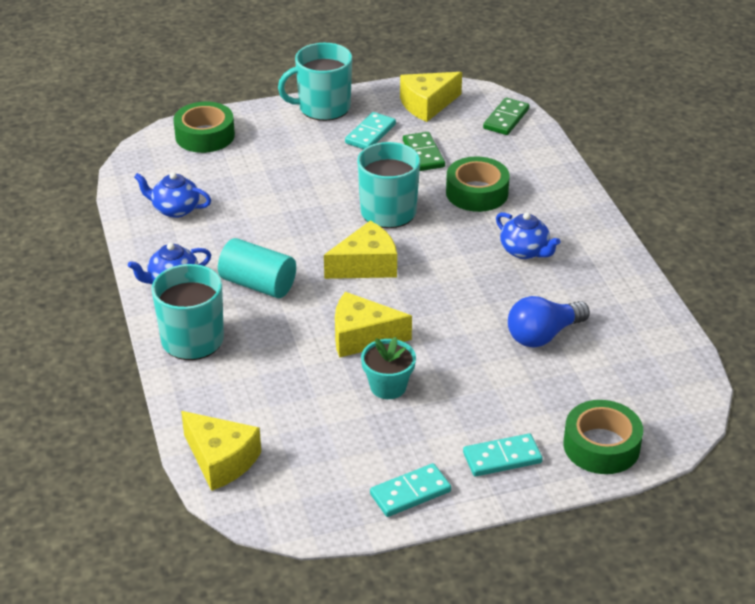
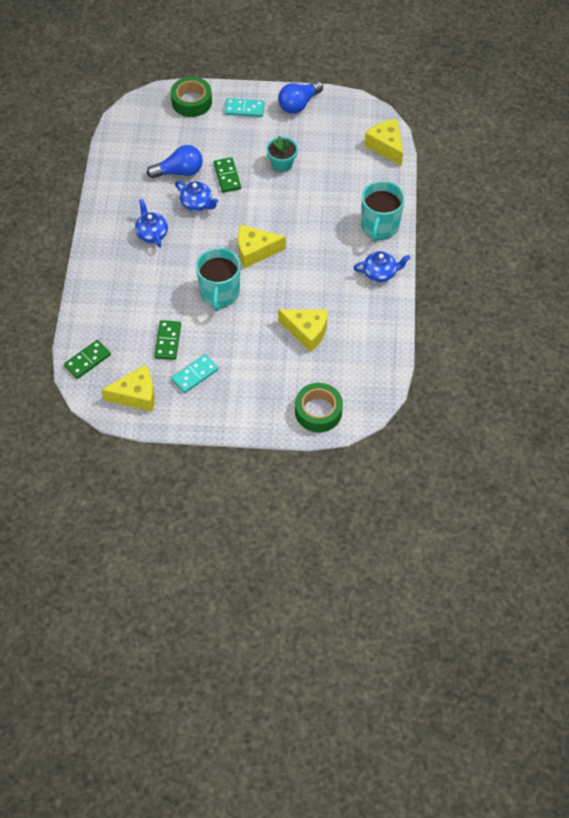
camera: 160 degrees left, 20 degrees up
(175, 209) = (362, 338): blue teapot -> blue teapot (197, 204)
(258, 284) = (328, 255): turquoise cylinder -> none
(323, 108) = (216, 417): turquoise mug -> none
(362, 337) = (281, 199): yellow cheese -> yellow cheese (307, 331)
(410, 493) = (298, 104): turquoise domino -> blue light bulb
(465, 347) = (227, 176): none -> green domino
(477, 192) = (152, 292): green tape -> none

